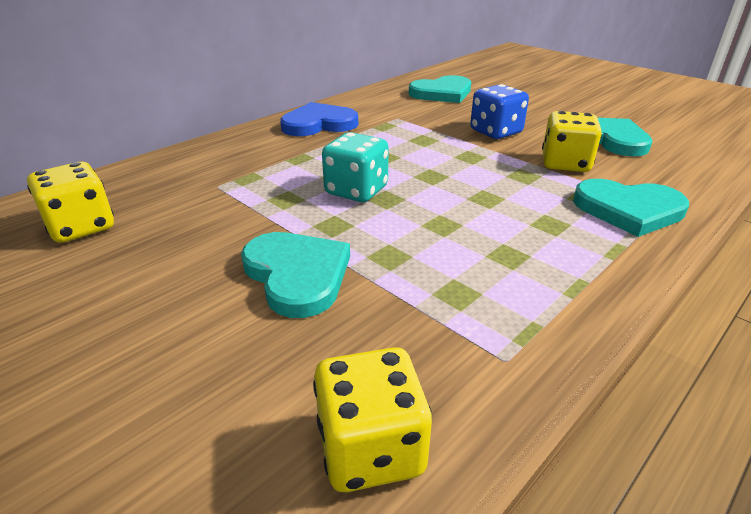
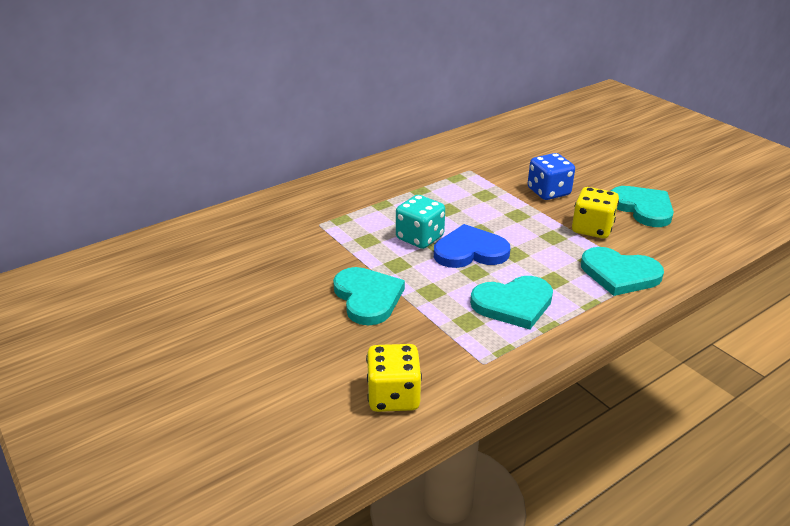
camera: 10 degrees right, 0 degrees up
(81, 227) = (228, 248): yellow dice -> none
(319, 124) = (402, 171): blue heart -> blue heart (470, 251)
(442, 93) = (518, 144): turquoise heart -> turquoise heart (513, 304)

